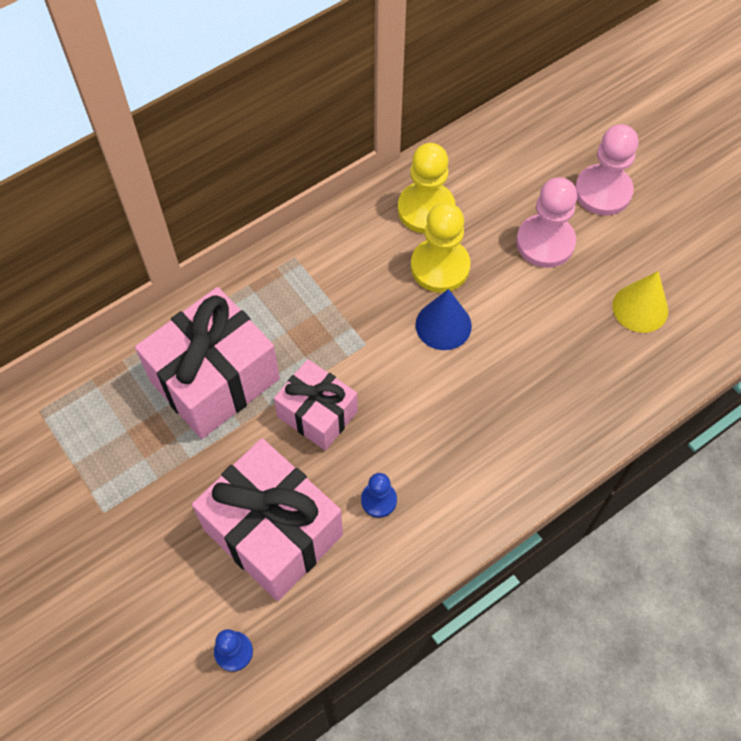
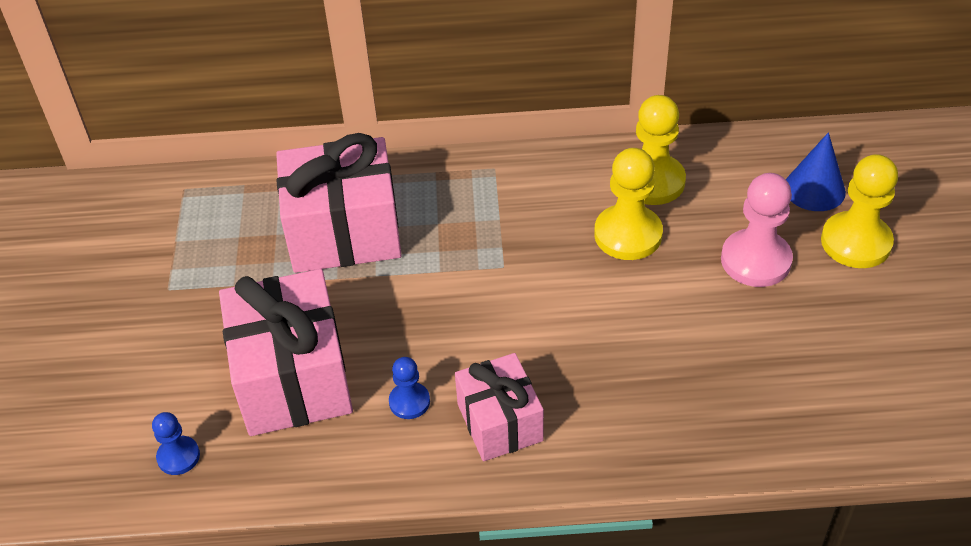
camera: 35 degrees right, 15 degrees down
(317, 414) = (411, 302): pink gift -> pink gift (500, 422)
(443, 325) = (592, 285): blue cone -> blue cone (814, 189)
(603, 191) = (856, 242): pink pawn -> yellow pawn
(640, 308) = (818, 364): yellow cone -> none

